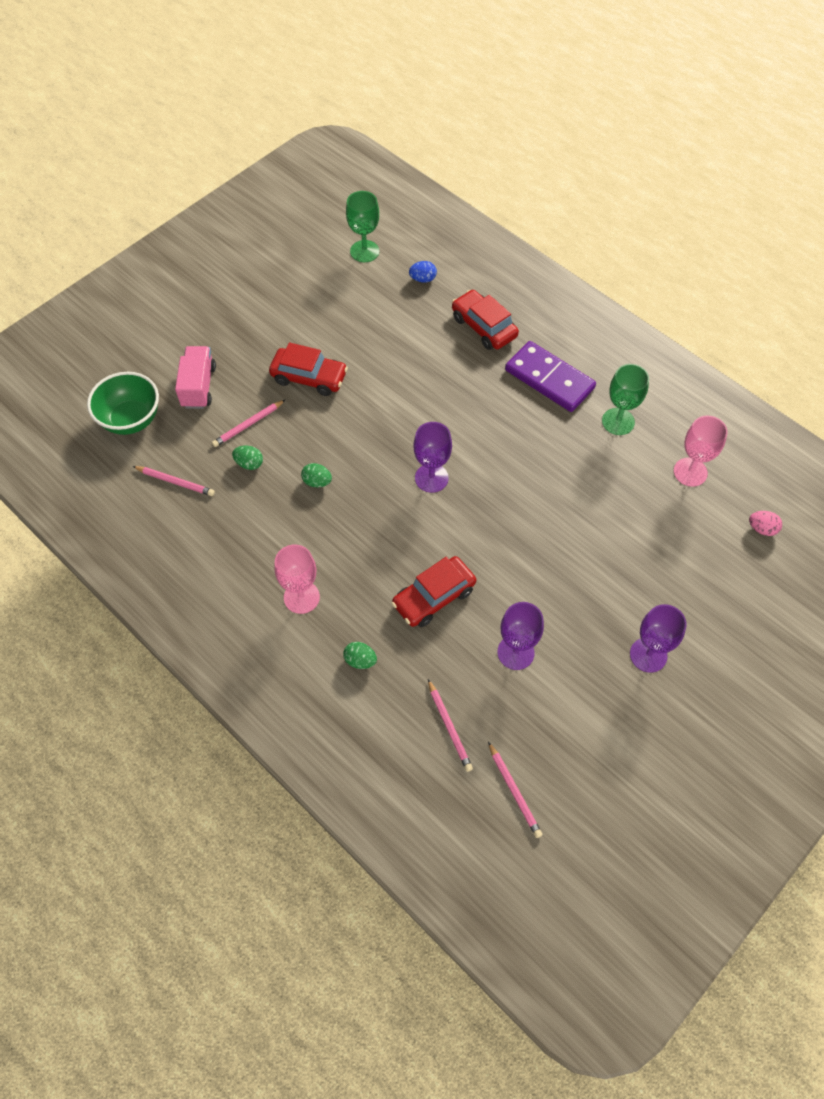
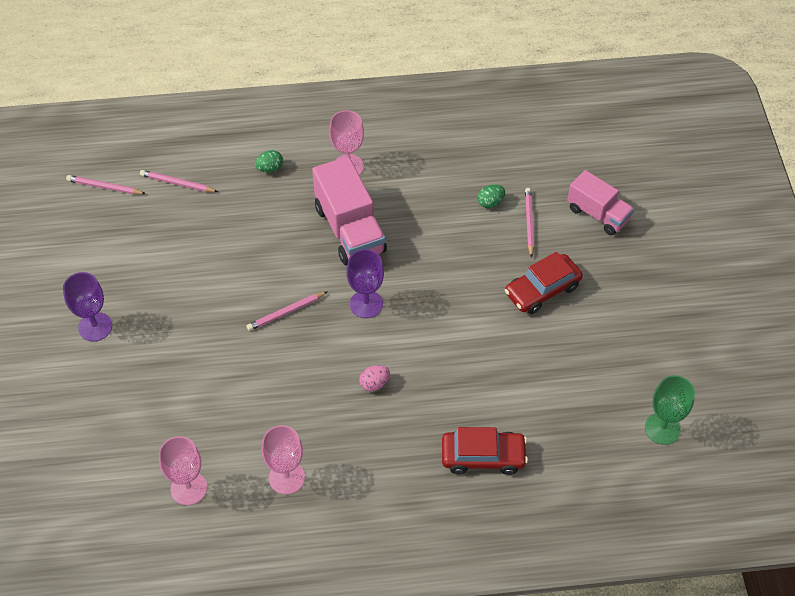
camera: 130 degrees right, 5 degrees down
(131, 420) = (600, 157): green bowl -> none
(175, 482) = (515, 152): pink pencil -> pink pencil (286, 312)
(317, 482) = (434, 232): green egg -> none
(370, 543) = (350, 229): none -> pink truck
(423, 279) = (585, 451): blue egg -> none
(434, 597) = (270, 237): red car -> none
(515, 652) = (182, 253): purple goblet -> none
(549, 379) = (378, 462): purple domino -> none
(618, 421) = (286, 477): green goblet -> pink goblet
(762, 529) = (91, 493): pink egg -> pink egg (374, 383)

